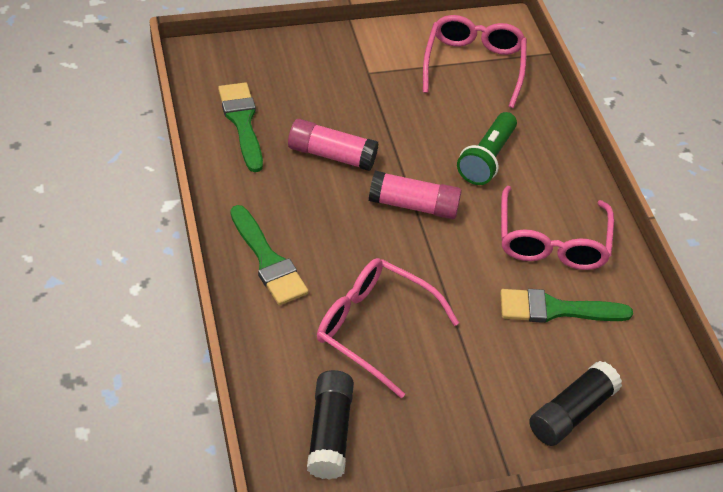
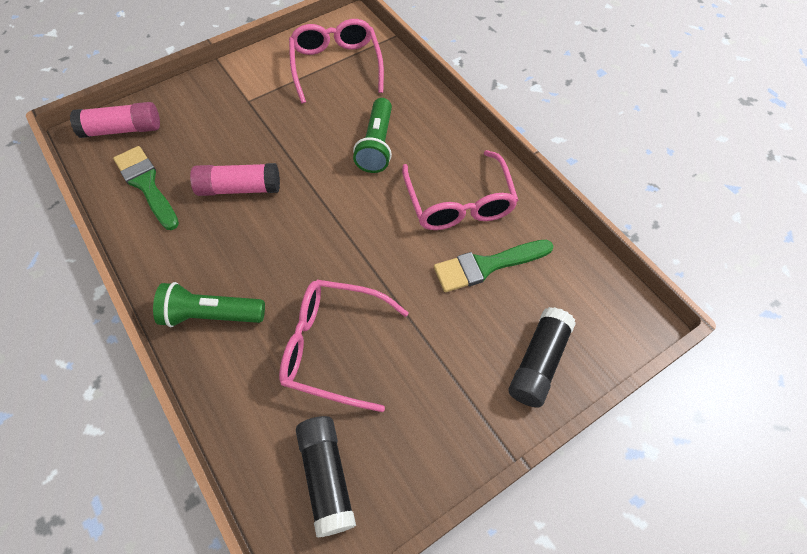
camera: 15 degrees left, 10 degrees up
(268, 260) = (211, 315): green brush -> green flashlight
(413, 205) = (328, 211): pink glue stick -> pink glue stick (122, 130)

